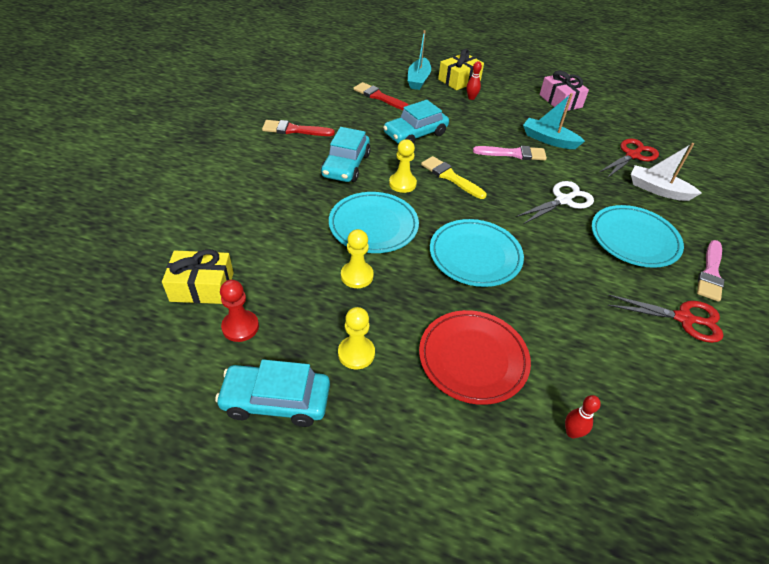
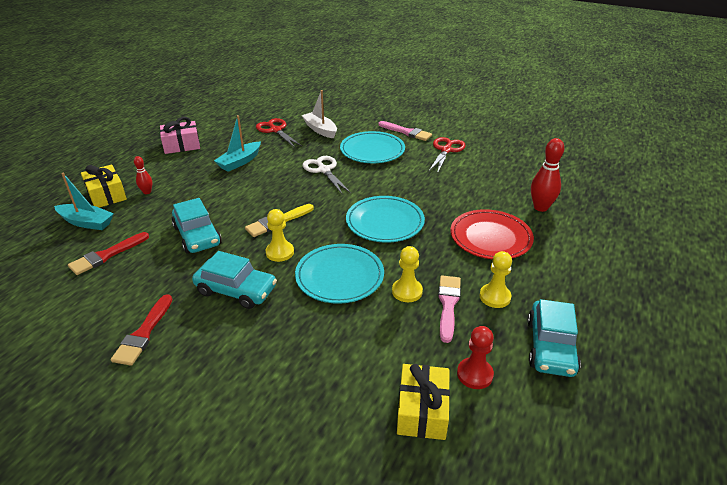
camera: 80 degrees left, 10 degrees down
(513, 154) = (253, 183): pink brush -> pink brush (448, 304)
(572, 432) = (540, 207): red bowling pin -> red bowling pin, size x1.81
(658, 190) = (320, 130): white boat -> white boat turned 105 degrees clockwise

